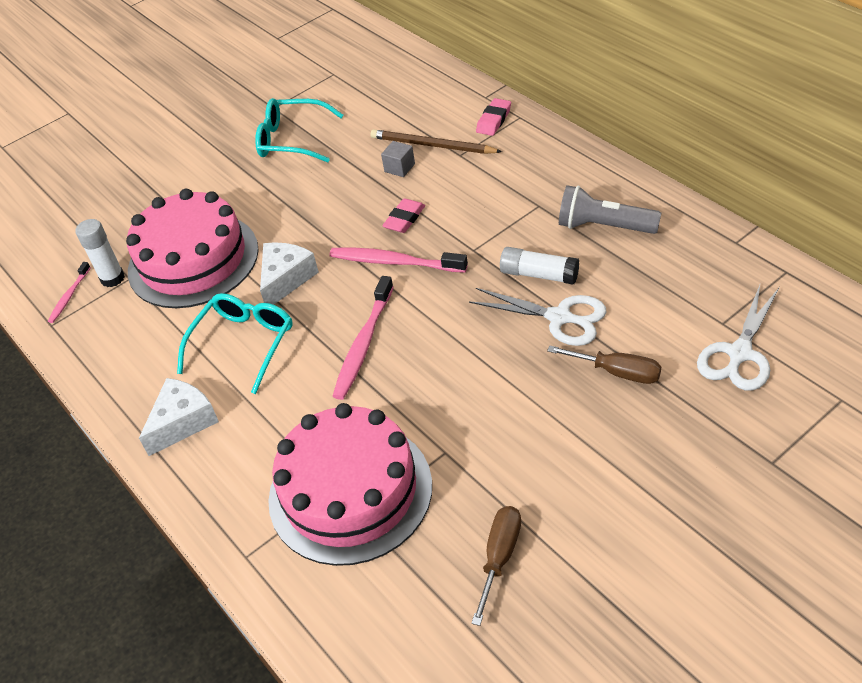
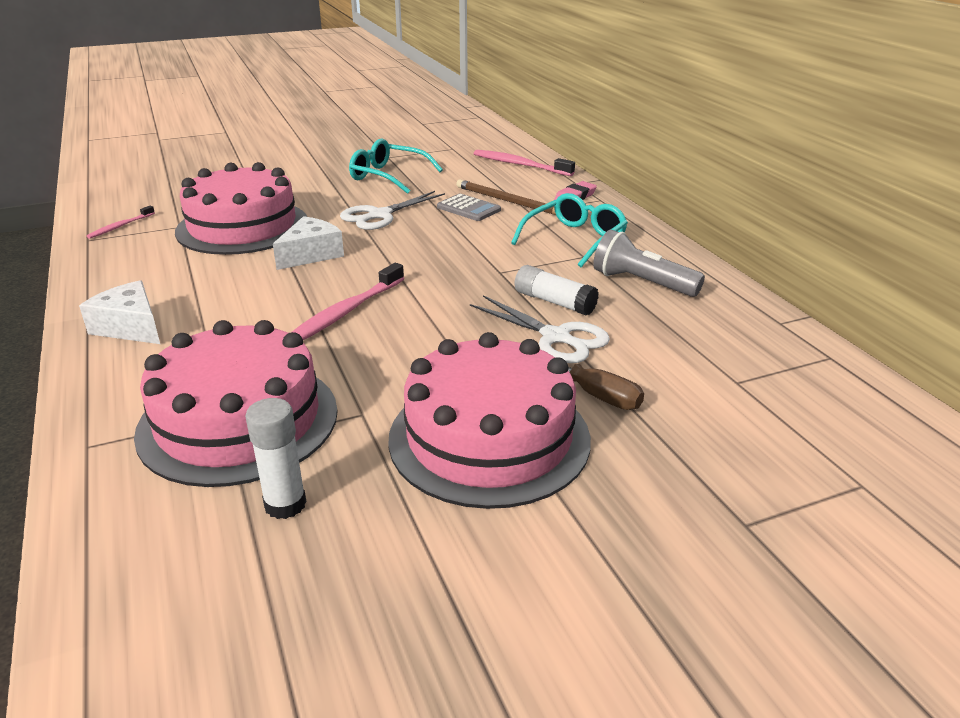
camera: 10 degrees right, 15 degrees down
(112, 278) = (166, 223): white glue stick -> white glue stick (285, 504)
(183, 422) = (130, 327): white cheese -> white cheese turned 105 degrees counterclockwise
(243, 344) = (235, 287): turquoise glasses -> turquoise glasses (574, 239)
(395, 262) = (419, 264): pink toothbrush -> pink toothbrush (520, 165)
(399, 168) = (468, 208): grey cube -> grey calculator
(404, 219) = (449, 239): pink eraser -> none
(500, 557) = (354, 526): brown screwdriver -> none
(557, 444) = (489, 438): none -> pink cake
(739, 353) = (746, 412): white scissors -> white scissors (380, 215)

